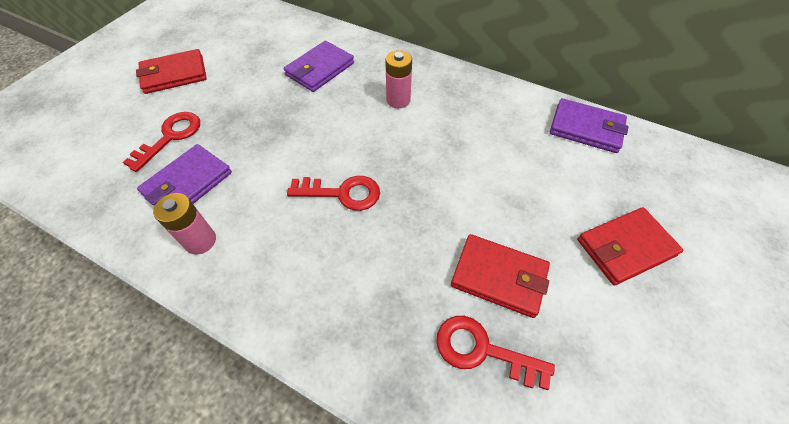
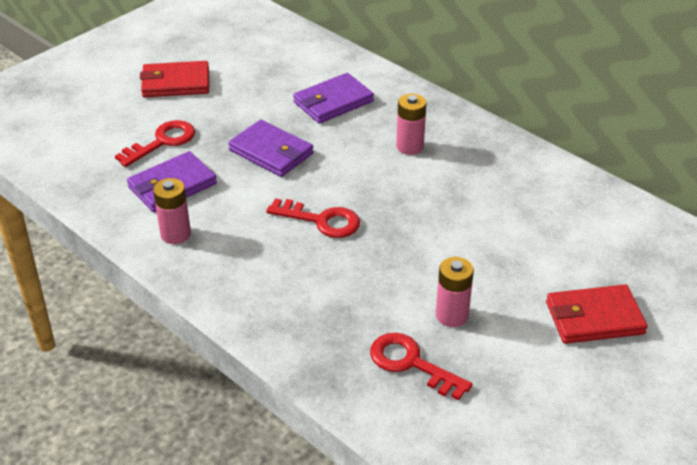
camera: 15 degrees right, 15 degrees down
(499, 277) = (452, 315): red wallet -> pink battery
(586, 128) = (612, 209): purple wallet -> purple wallet (271, 152)

